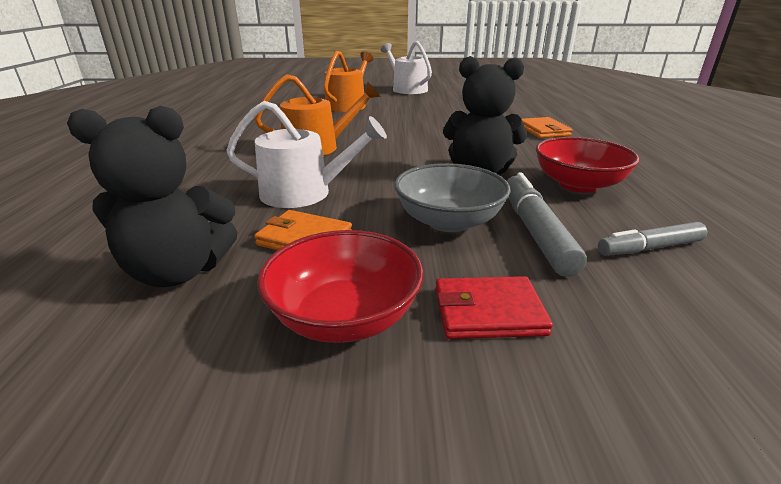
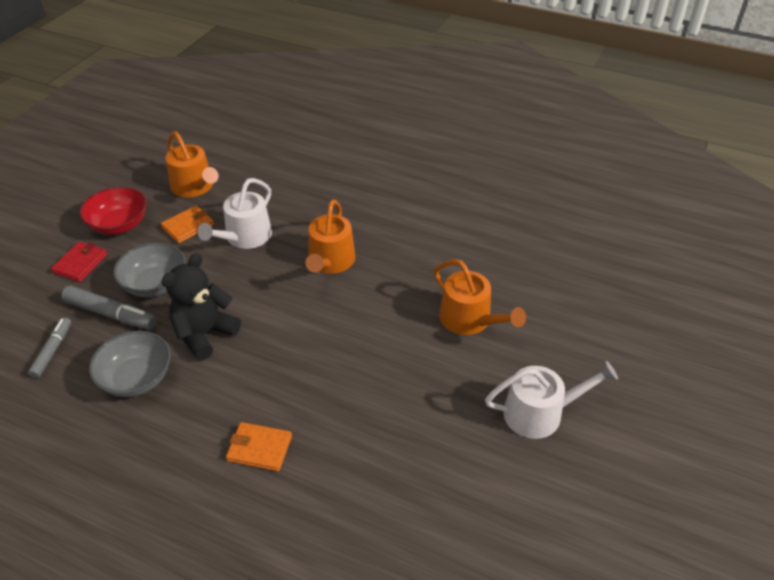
camera: 115 degrees right, 15 degrees up
(179, 271) = (194, 187): black teddy bear -> orange watering can
(578, 185) = (136, 378): red bowl -> grey bowl

